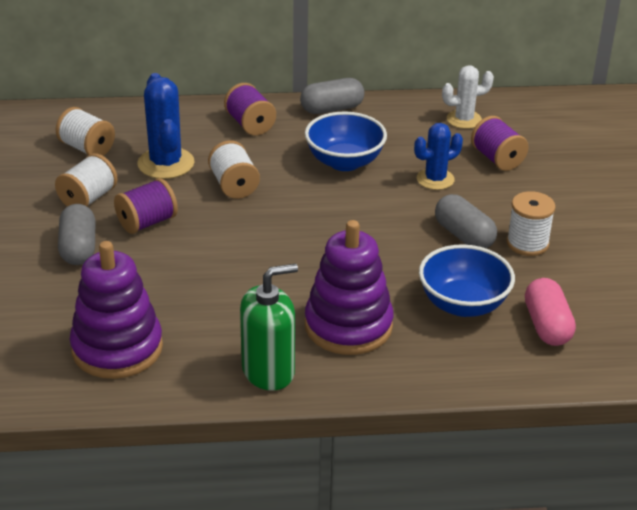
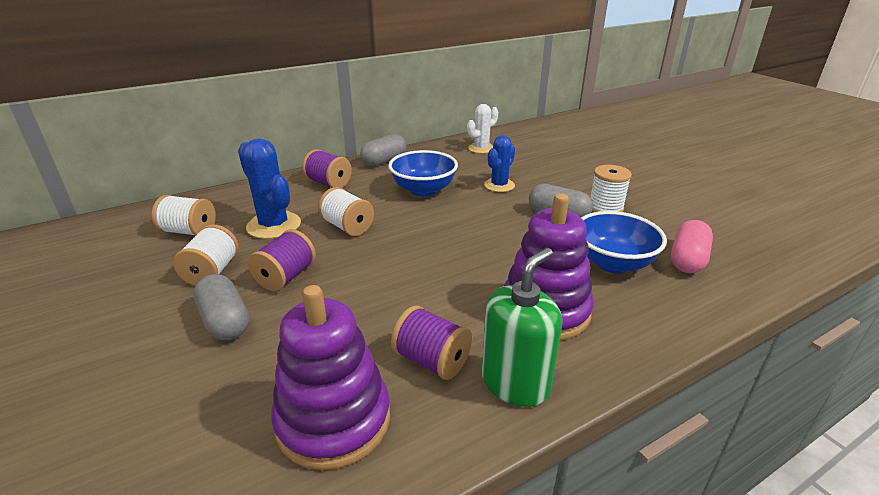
camera: 25 degrees left, 5 degrees down
(497, 159) = (526, 164): purple spool -> purple spool (432, 360)
(547, 326) = (687, 260): pink capsule -> pink capsule turned 60 degrees clockwise

